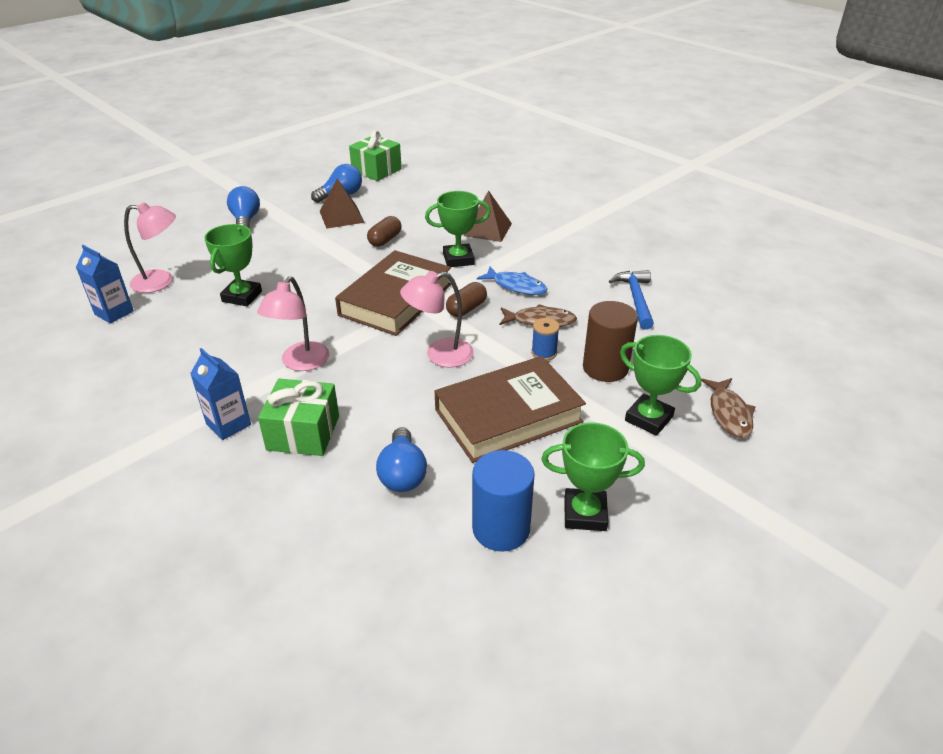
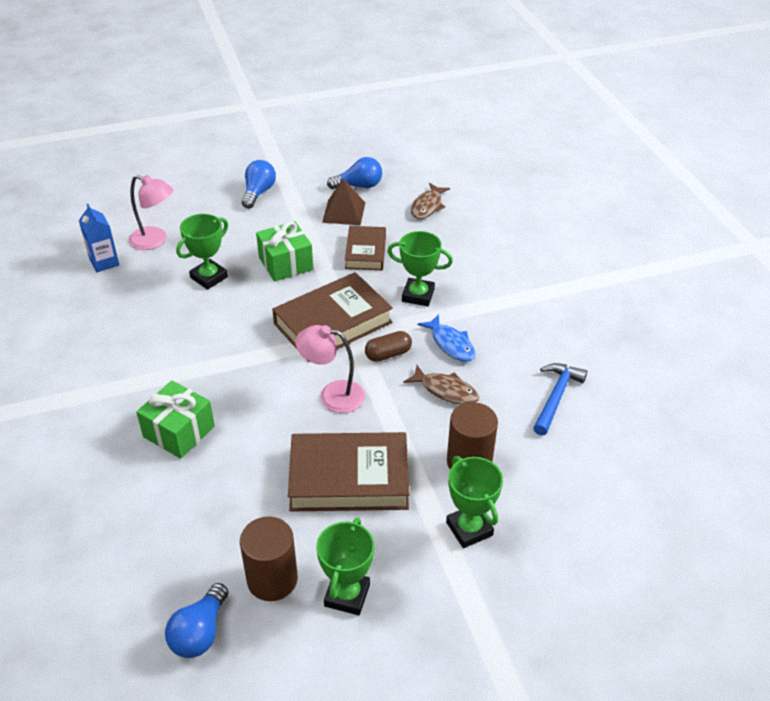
camera: 25 degrees right, 5 degrees up
(228, 424) = (129, 402): blue carton -> none
(300, 363) = (215, 363): pink lamp -> none
(376, 170) = (410, 163): green gift -> green gift (285, 263)
(385, 240) = (365, 252): brown capsule -> brown book
(402, 474) = (230, 499): blue light bulb -> blue light bulb (200, 632)
(487, 229) = (469, 268): brown pyramid -> none
(501, 528) = (272, 579): blue cylinder -> brown cylinder
(544, 353) = (425, 426): blue spool -> none
(585, 514) = (347, 595): green trophy -> green trophy turned 75 degrees clockwise
(729, 413) = (548, 553): brown fish -> brown fish (427, 206)

